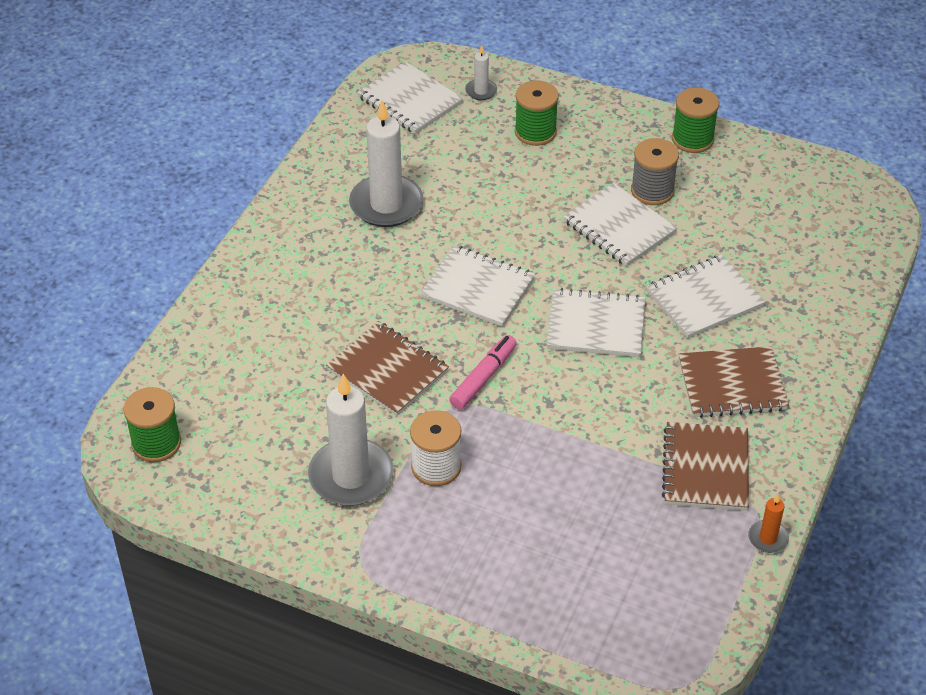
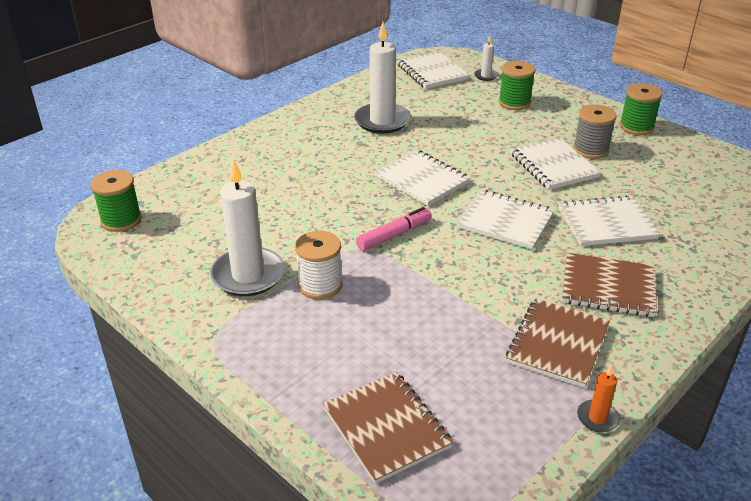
camera: 20 degrees right, 10 degrees down
(387, 371) = (321, 214): brown notebook -> brown notebook (386, 428)

